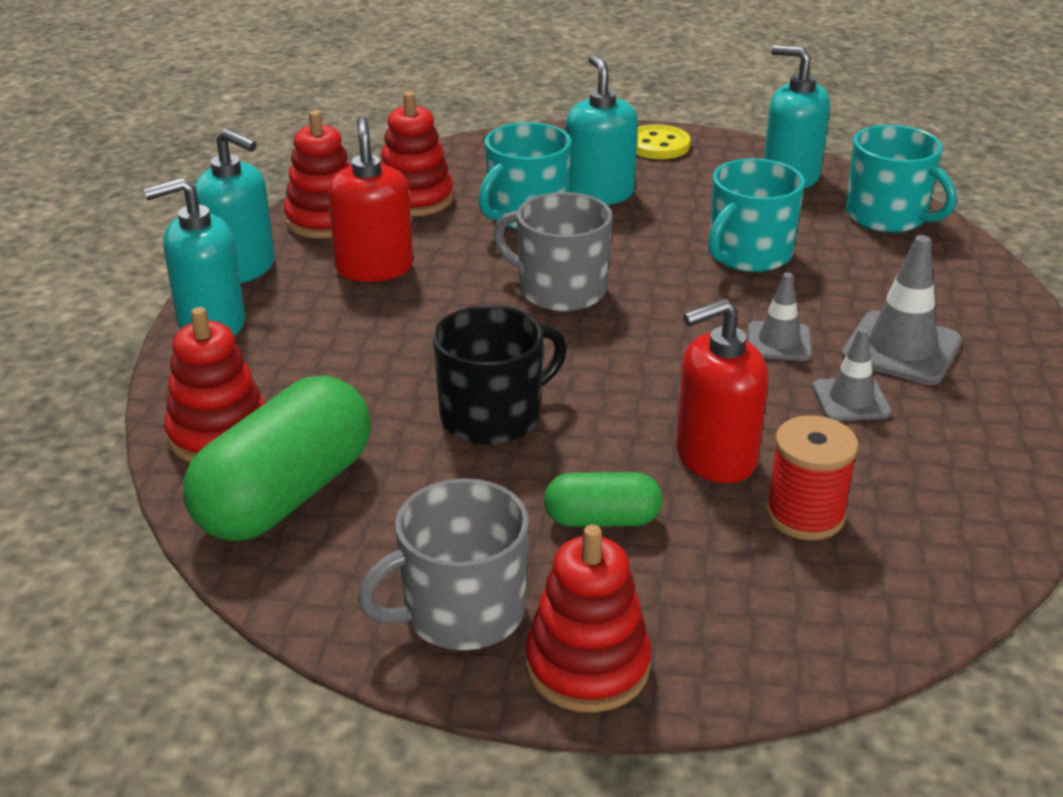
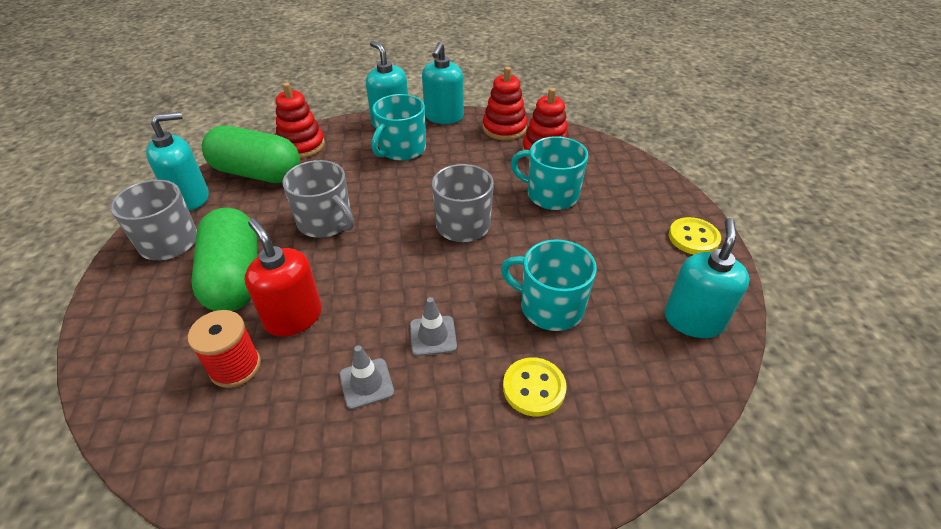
camera: 75 degrees right, 10 degrees up
(374, 268) = (461, 154): red soap dispenser -> none
(493, 416) = (326, 222): black mug -> grey mug
(587, 666) = (122, 289): red stacking toy -> none
(599, 194) = (597, 221): turquoise soap dispenser -> turquoise soap dispenser (190, 198)
(602, 520) = (234, 277): green capsule -> green capsule, size x1.92
(872, 286) = (534, 388): none -> yellow button
(887, 216) = (664, 393): turquoise mug -> turquoise mug (401, 149)
(901, 349) = (443, 413): grey traffic cone -> none

